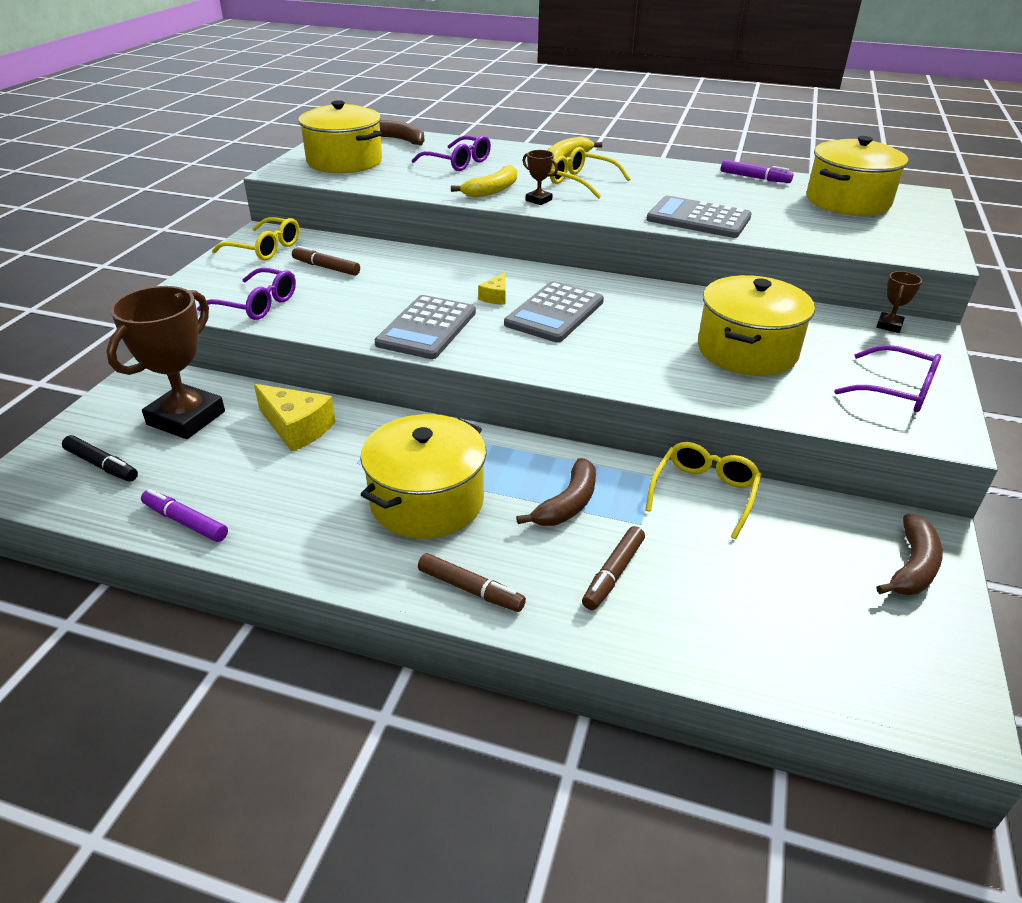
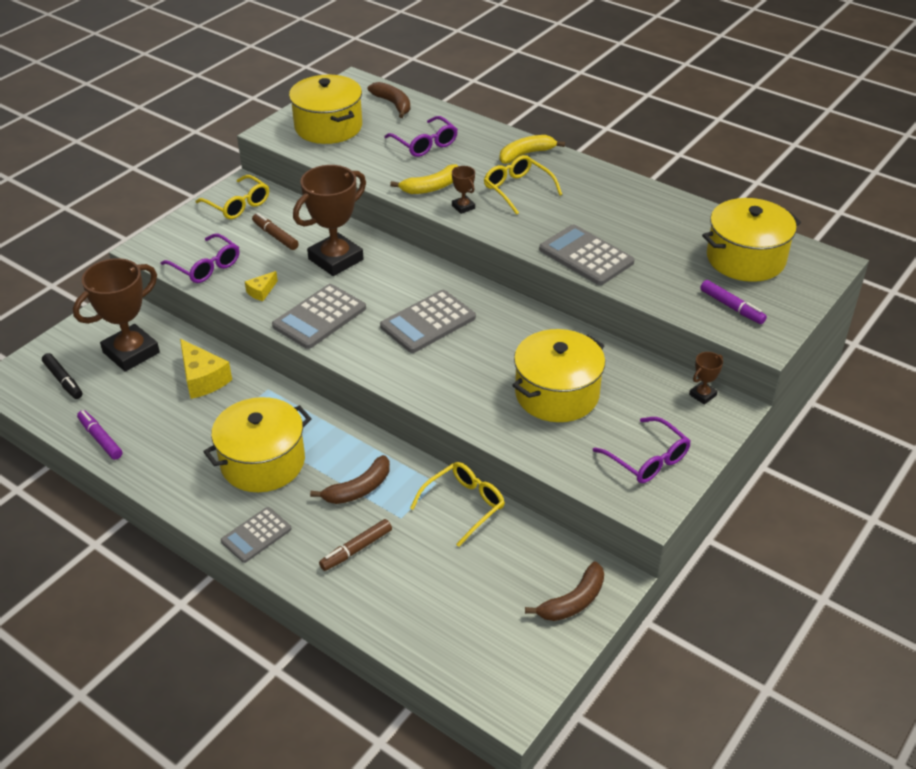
camera: 20 degrees right, 5 degrees up
(410, 277) = (336, 259): none -> brown trophy
(470, 589) = (256, 535): brown marker -> grey calculator
(495, 297) = (391, 295): yellow cheese -> yellow cheese (261, 291)
(755, 178) = (683, 211): purple marker -> purple marker (732, 307)

